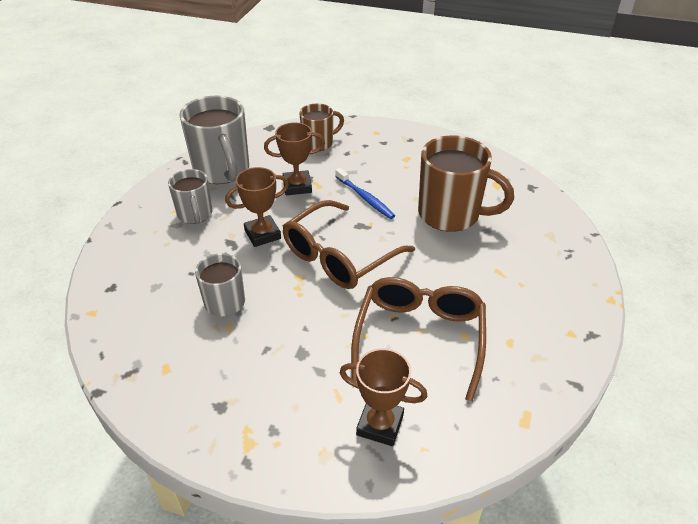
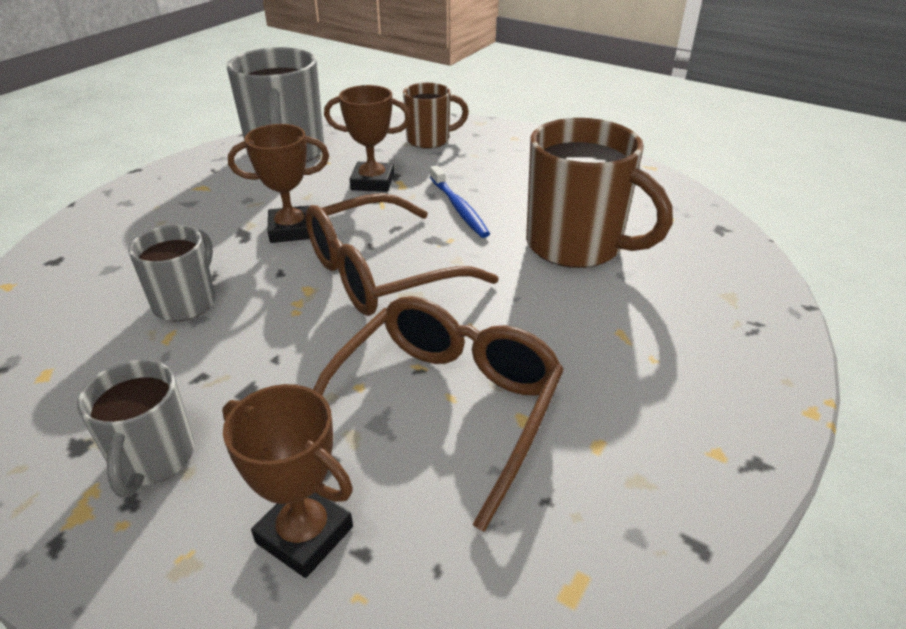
camera: 15 degrees right, 5 degrees down
(195, 214) = (219, 195): grey mug -> grey mug (153, 459)

